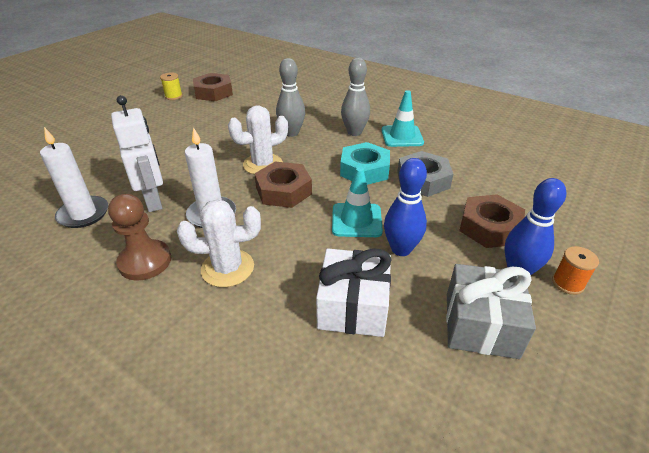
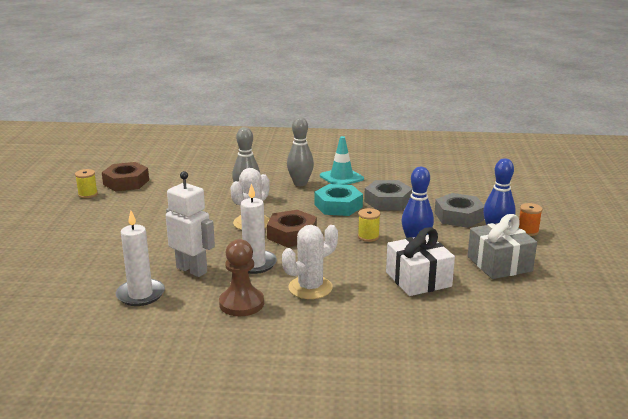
camera: 30 degrees left, 15 degrees down
(356, 220) = (368, 237): turquoise traffic cone -> yellow spool
(489, 227) = (458, 216): brown nut -> grey nut

